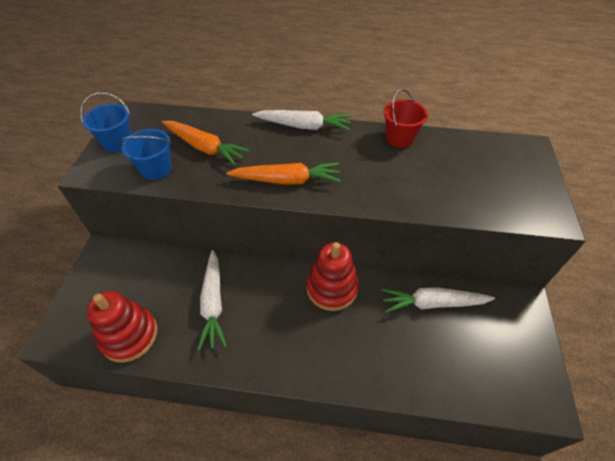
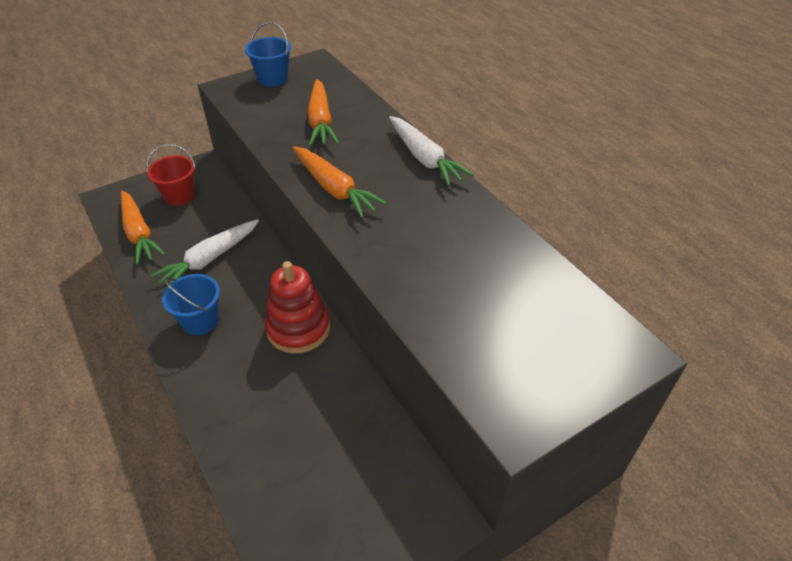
camera: 50 degrees right, 5 degrees down
(129, 335) = (139, 233): red stacking toy -> orange carrot
(156, 169) = (264, 114): blue bucket -> blue bucket (200, 321)
(399, 138) = (495, 231): red bucket -> red bucket (179, 196)
(433, 303) = (356, 423): white carrot -> none

